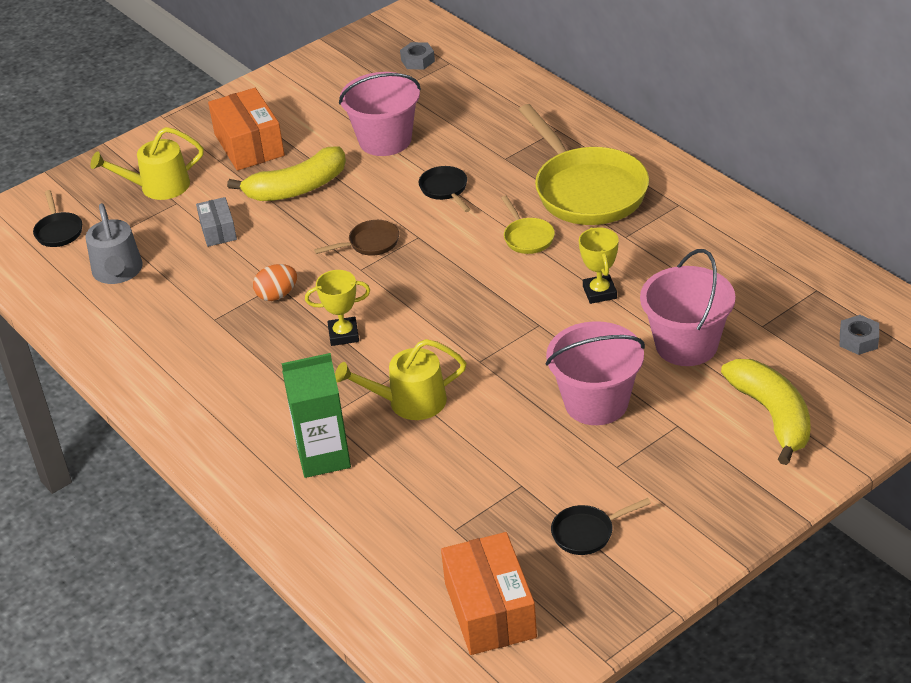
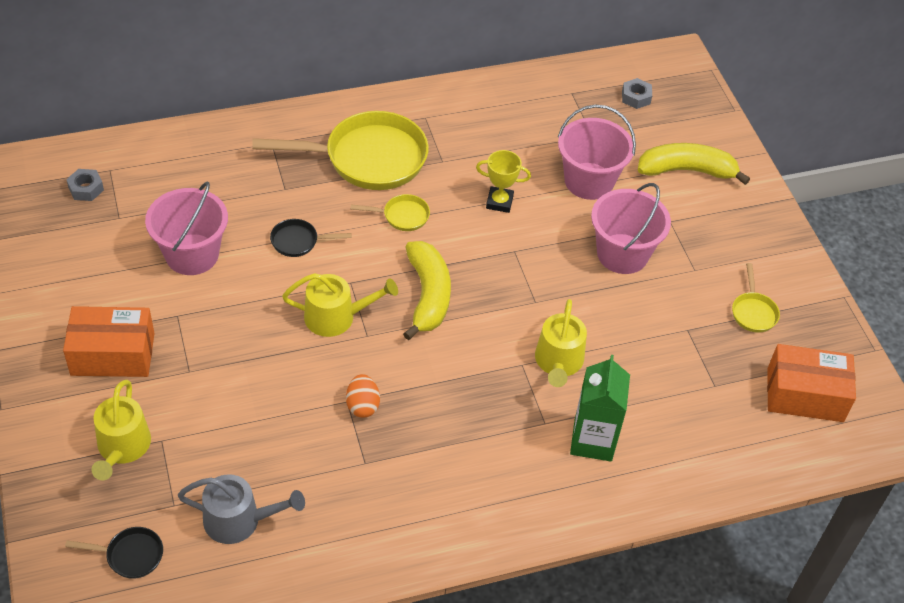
camera: 75 degrees left, 10 degrees up
(218, 231) = (233, 420): grey box -> none
(297, 188) = (214, 340): yellow banana -> yellow banana (428, 295)
(343, 335) = (448, 376): yellow trophy -> none
(370, 243) = (336, 317): brown pan -> yellow watering can
(587, 533) = (753, 312): black pan -> yellow pan

